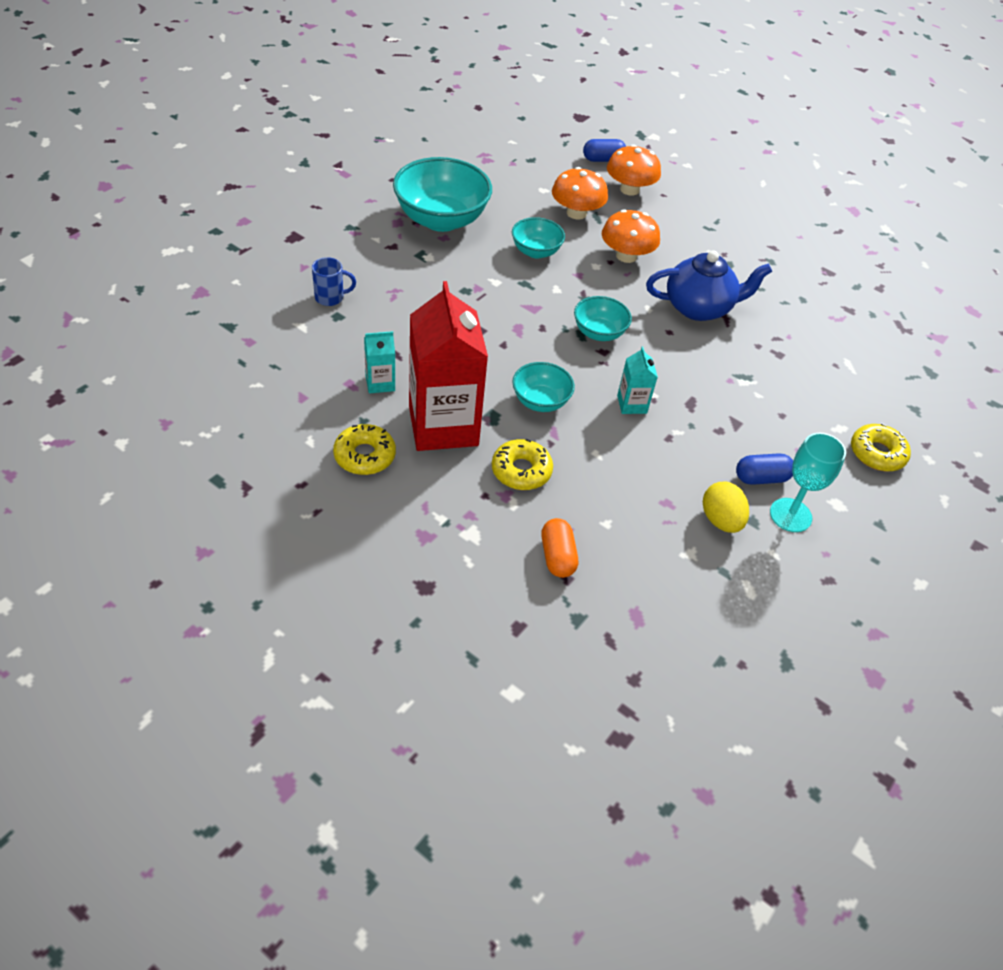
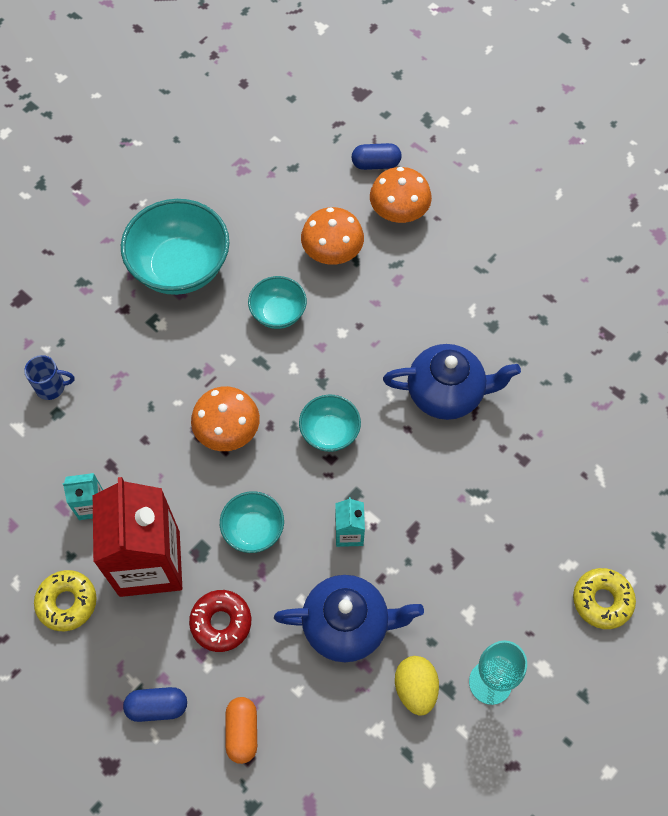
camera: 10 degrees right, 15 degrees up
(521, 471) = (221, 622): yellow donut -> red donut
(626, 256) = (378, 316): orange mushroom -> orange mushroom (227, 430)
(644, 472) = (347, 625): none -> blue teapot
(761, 478) = (469, 633): blue capsule -> blue capsule (157, 706)

